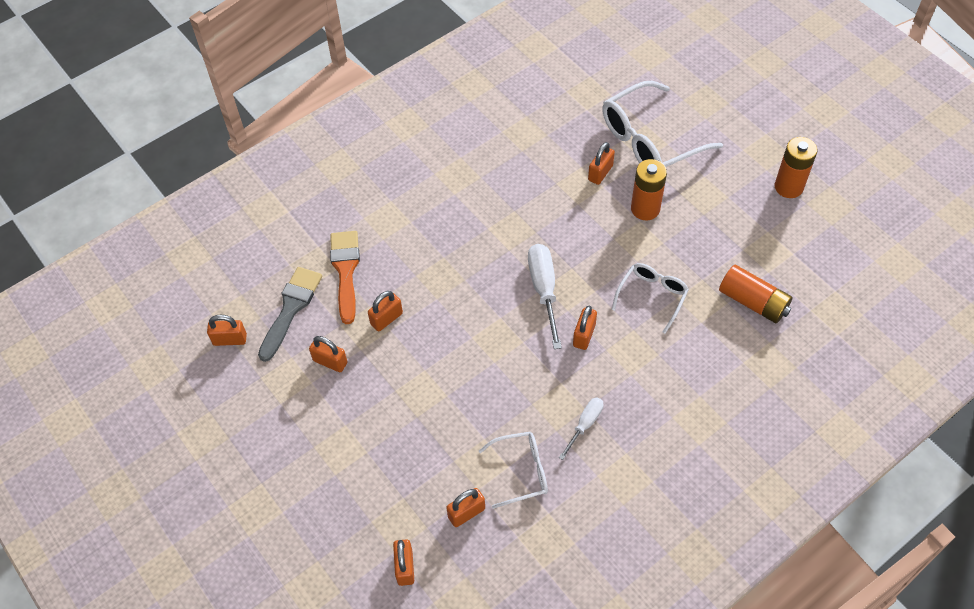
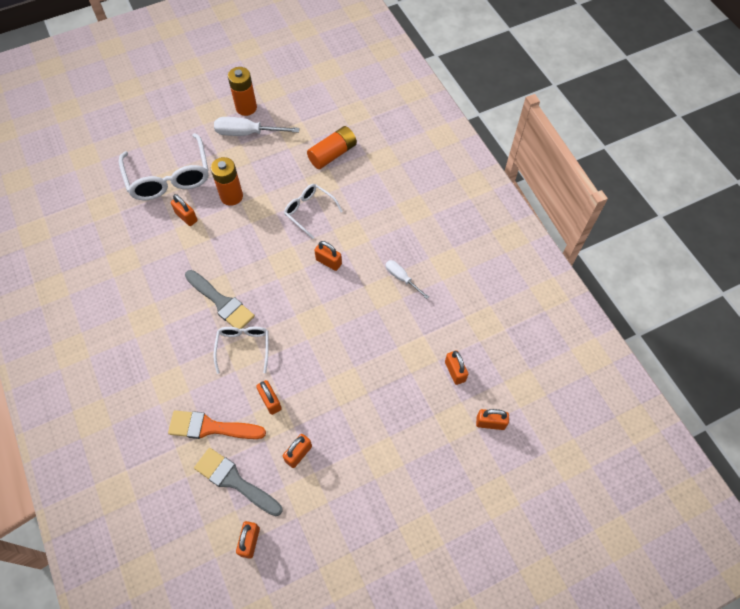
camera: 80 degrees left, 5 degrees up
(497, 239) = (221, 302): none -> grey brush
(521, 471) = (429, 327): white glasses -> white glasses (243, 347)
(544, 290) = (281, 279): white screwdriver -> white screwdriver (247, 133)

